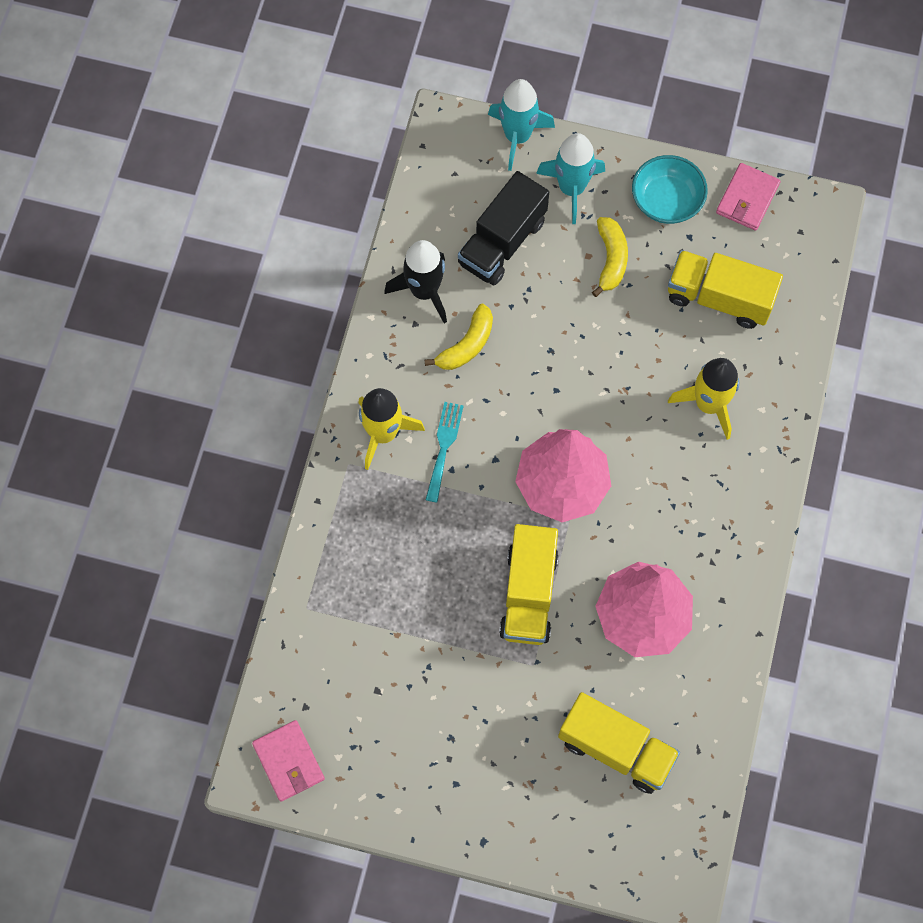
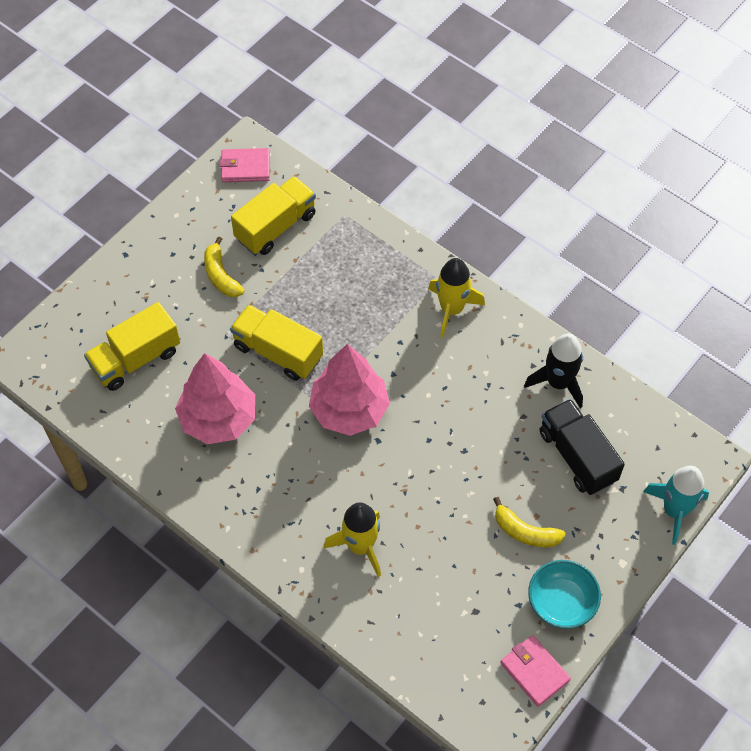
camera: 115 degrees right, 10 degrees down
(444, 447) = (421, 344): turquoise fork -> none
(467, 345) = (497, 393): yellow banana -> yellow banana (221, 275)
(571, 188) = (606, 531): turquoise rocket -> none
(719, 298) = (450, 601): yellow truck -> yellow truck (276, 227)

